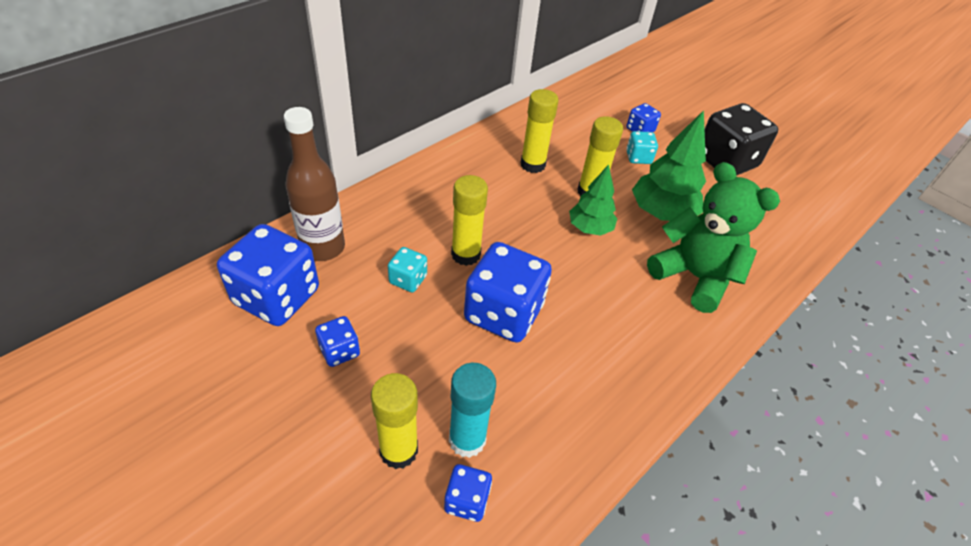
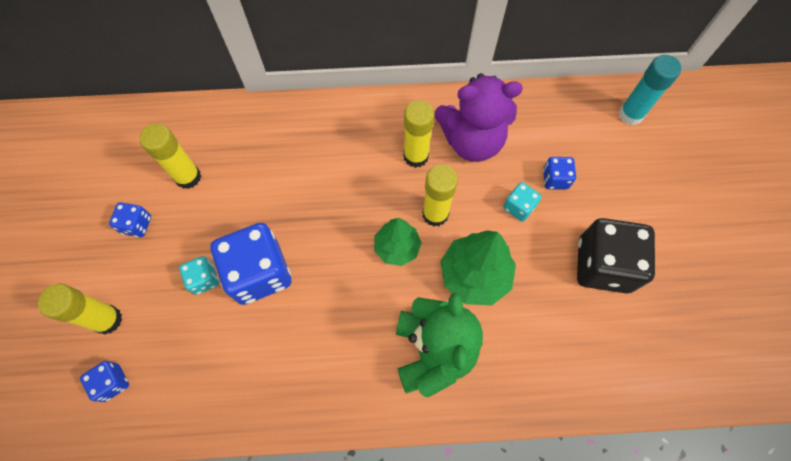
camera: 45 degrees right, 20 degrees up
(277, 297) = (137, 157): blue dice -> none
(323, 247) = (196, 135): brown bottle -> none
(408, 279) = (224, 200): turquoise dice -> turquoise dice (204, 279)
(466, 254) = (281, 206): yellow glue stick -> yellow glue stick (188, 177)
(467, 439) = (149, 345): turquoise glue stick -> turquoise glue stick (630, 114)
(560, 136) = (472, 141): none -> purple teddy bear

